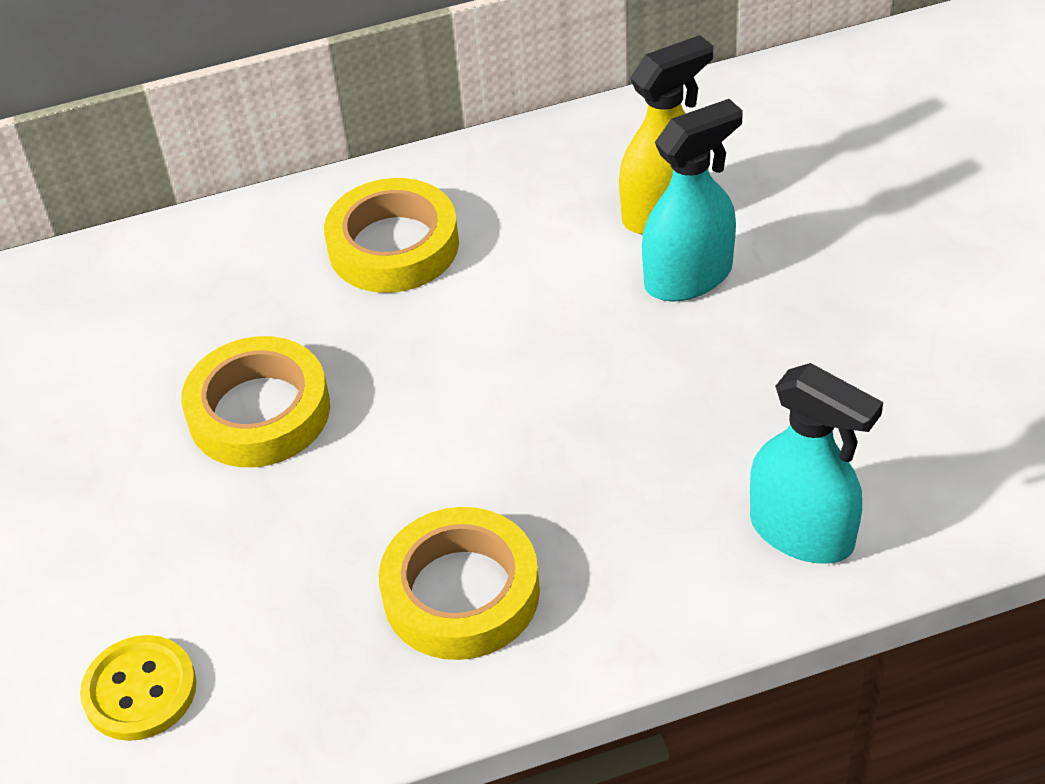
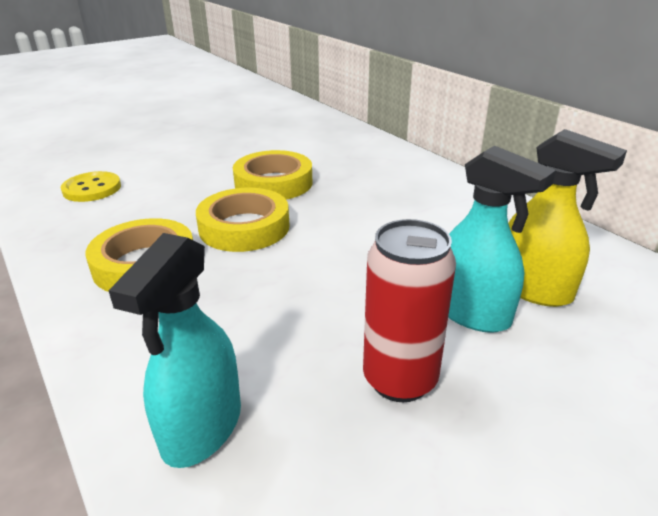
camera: 70 degrees right, 15 degrees down
(393, 246) = (417, 195): yellow tape -> yellow tape (244, 227)
(776, 364) = (400, 379): none -> red can

